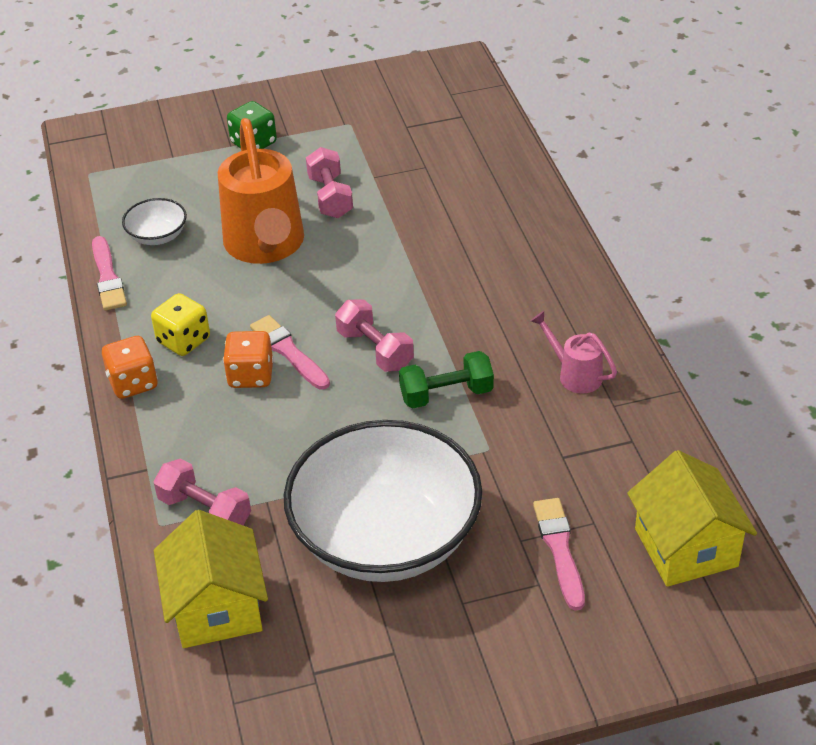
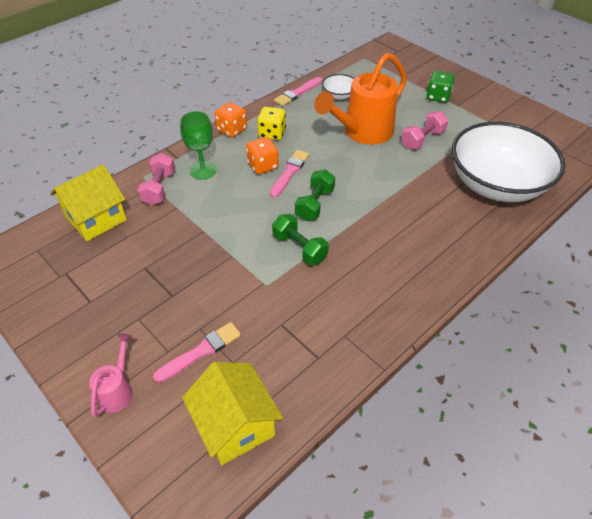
camera: 60 degrees right, 5 degrees up
(204, 446) = (203, 170): none -> green goblet
(375, 350) = (315, 204): pink dumbbell -> green dumbbell
(386, 537) = (173, 265): white bowl -> white bowl (496, 185)
(575, 374) = (358, 304): pink watering can -> pink watering can (117, 390)
(686, 547) = (235, 425): yellow house -> yellow house turned 75 degrees counterclockwise

